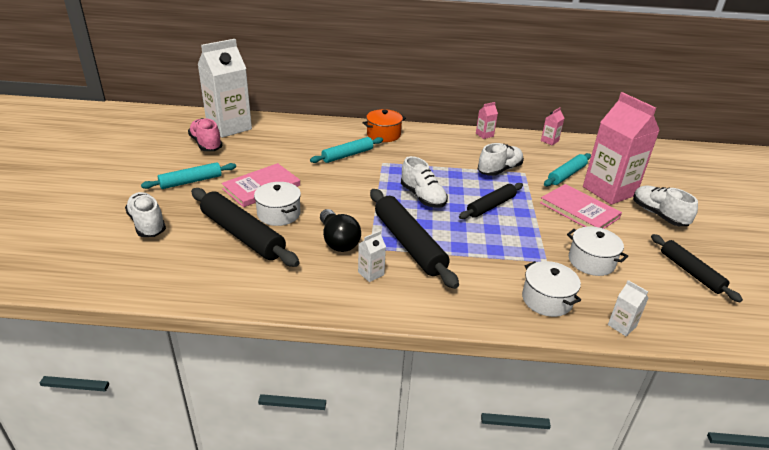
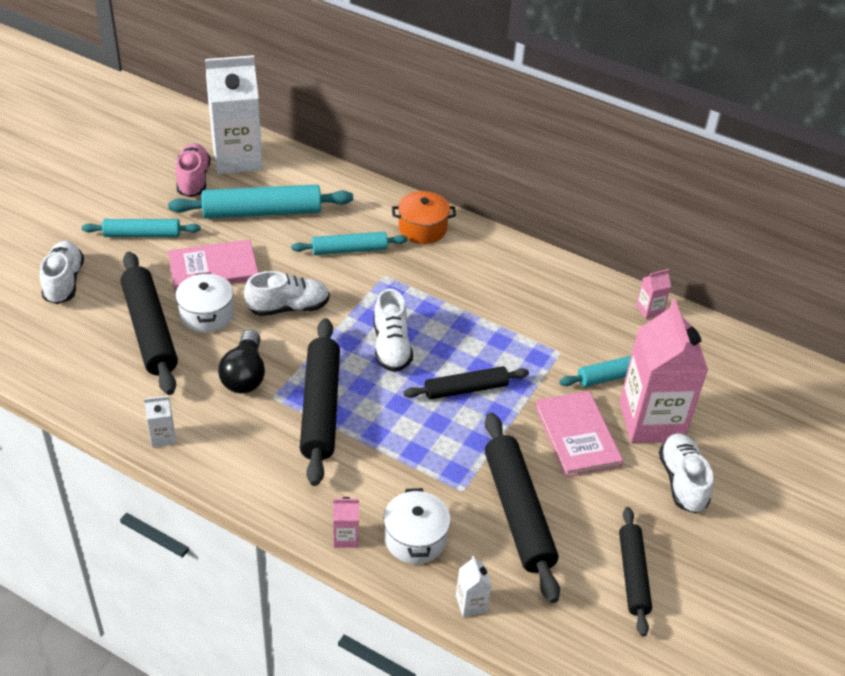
camera: 25 degrees right, 10 degrees up
(270, 150) = (262, 212): none -> turquoise rolling pin
(371, 273) = (248, 431): white carton -> white carton (163, 437)
(484, 135) = (562, 270): pink carton -> pink carton (345, 537)
(499, 170) = (529, 337): white shoe -> white shoe (288, 307)
(591, 261) = (518, 512): white pot -> black rolling pin

